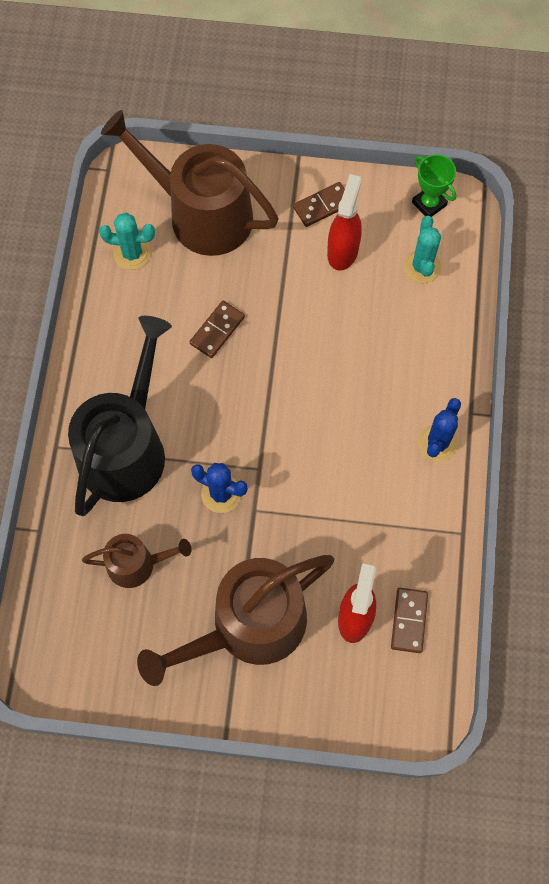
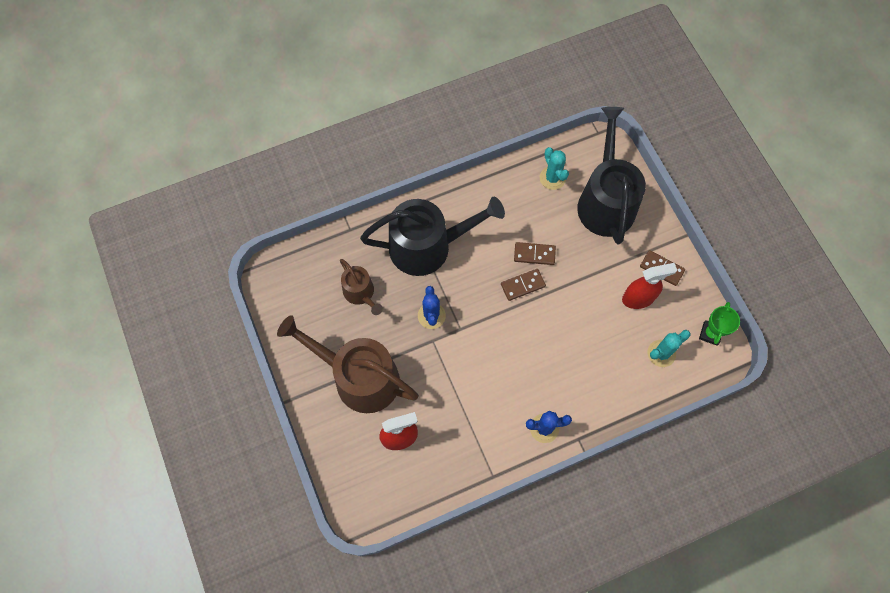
camera: 60 degrees right, 0 degrees up
(201, 214) = (605, 201): brown watering can -> black watering can
(408, 620) = (416, 472): brown domino -> brown domino (522, 285)

